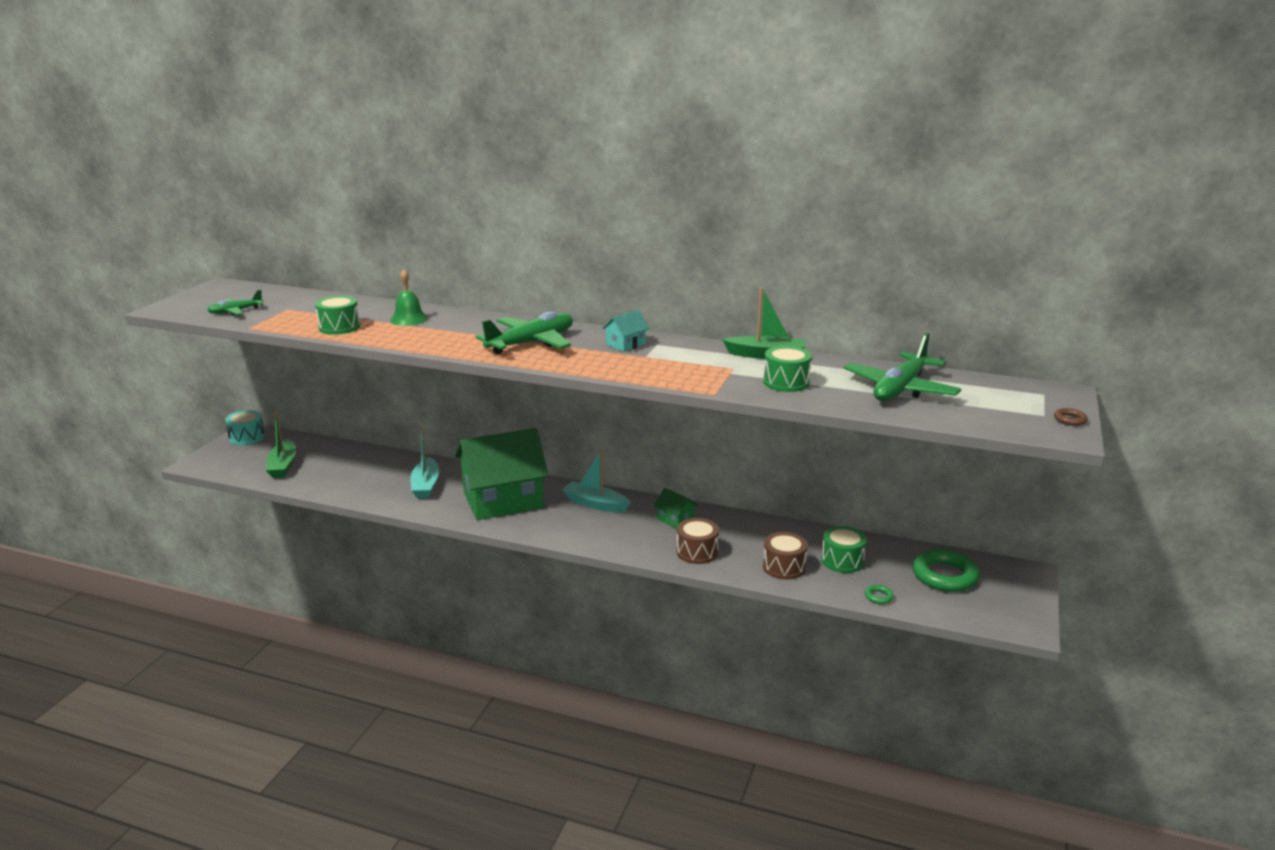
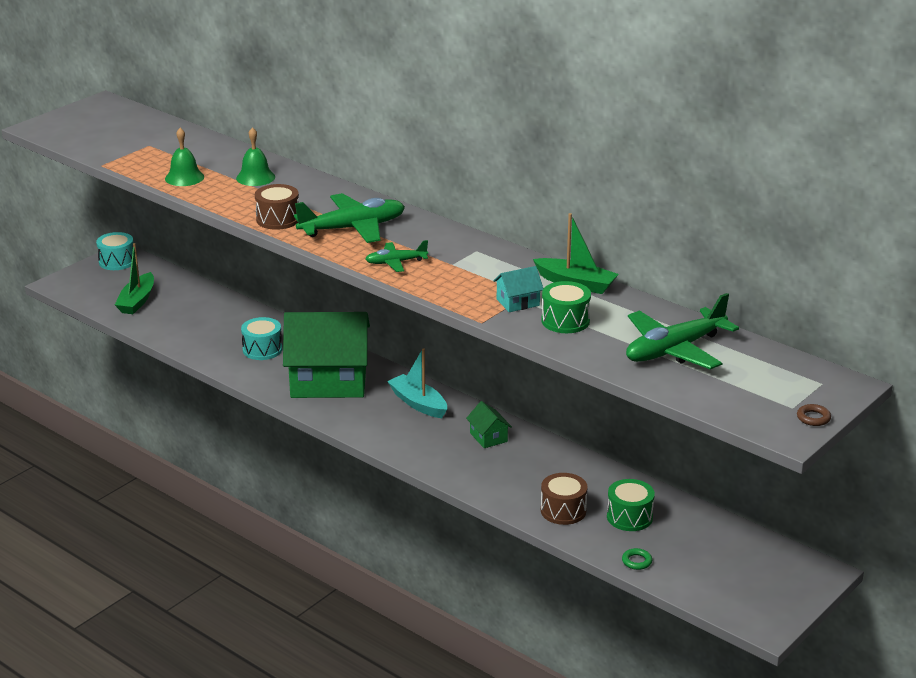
camera: 20 degrees right, 5 degrees up
(235, 311) = (100, 141): green plane -> green plane (396, 262)
(339, 327) = (184, 177): green drum -> green bell
(426, 485) = (262, 349): turquoise boat -> turquoise drum
(625, 344) = (444, 246): turquoise house -> turquoise house (518, 302)
(697, 552) = (486, 476): brown drum -> brown drum (278, 219)
(944, 576) = (725, 556): green ring -> none

